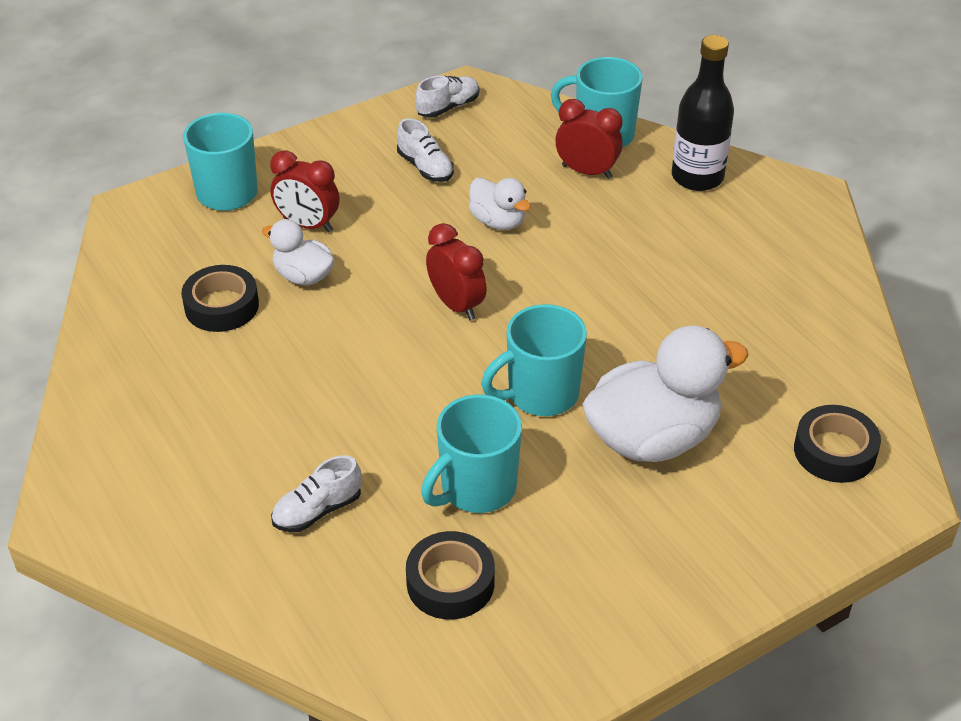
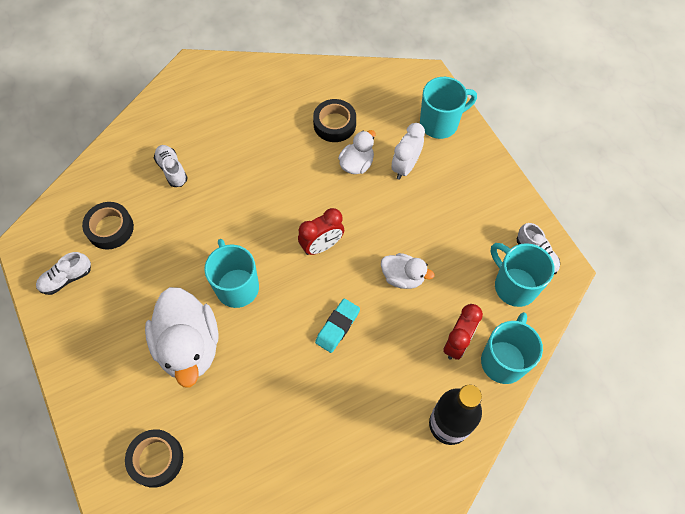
camera: 95 degrees right, 20 degrees up
(308, 225) = (405, 167): red clock -> white clock
(425, 167) = (463, 236): white shoe -> white shoe (66, 278)
(476, 488) = (170, 245): turquoise mug -> turquoise mug (514, 286)
(498, 221) = (403, 277): white duck -> white duck turned 120 degrees counterclockwise
(586, 280) = (337, 327): none -> turquoise eraser

